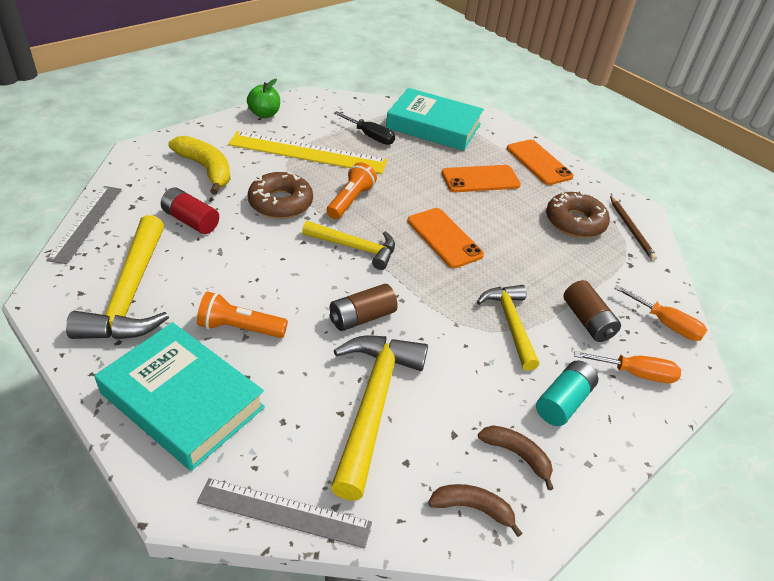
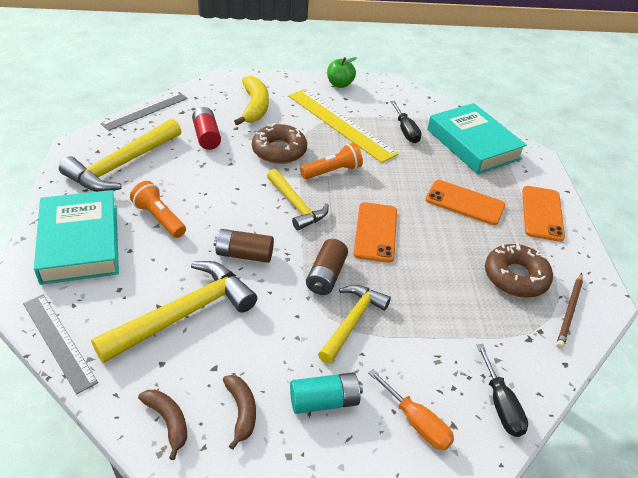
camera: 40 degrees right, 0 degrees up
(587, 321) = (424, 358): brown battery -> brown battery (326, 276)
(666, 324) = (501, 405): orange screwdriver -> black screwdriver

